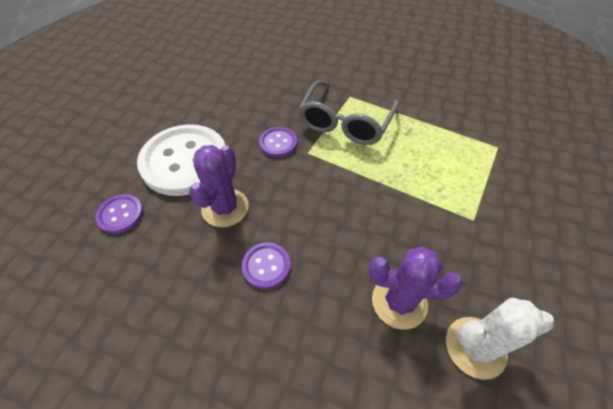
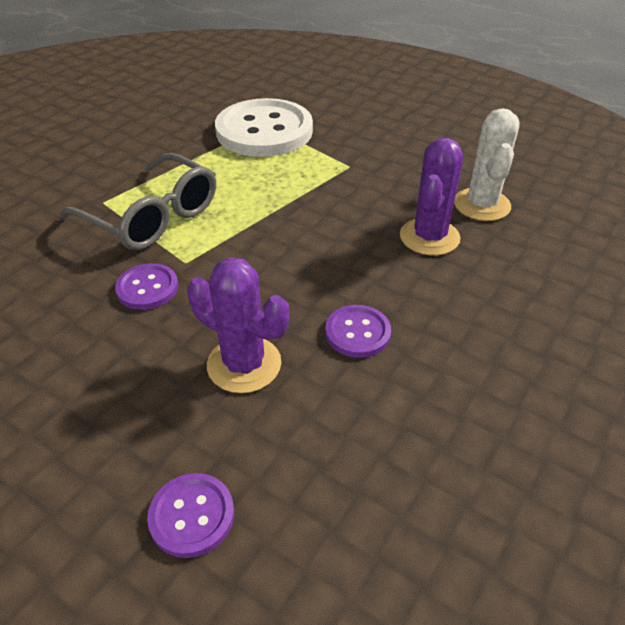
camera: 75 degrees left, 10 degrees down
(185, 161) = (114, 409): white button -> white button (264, 131)

